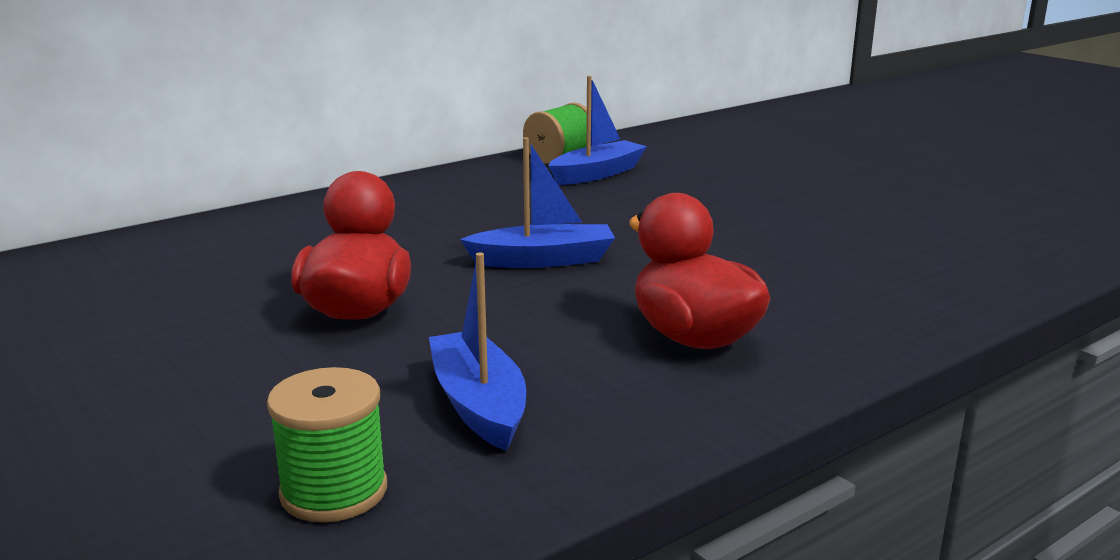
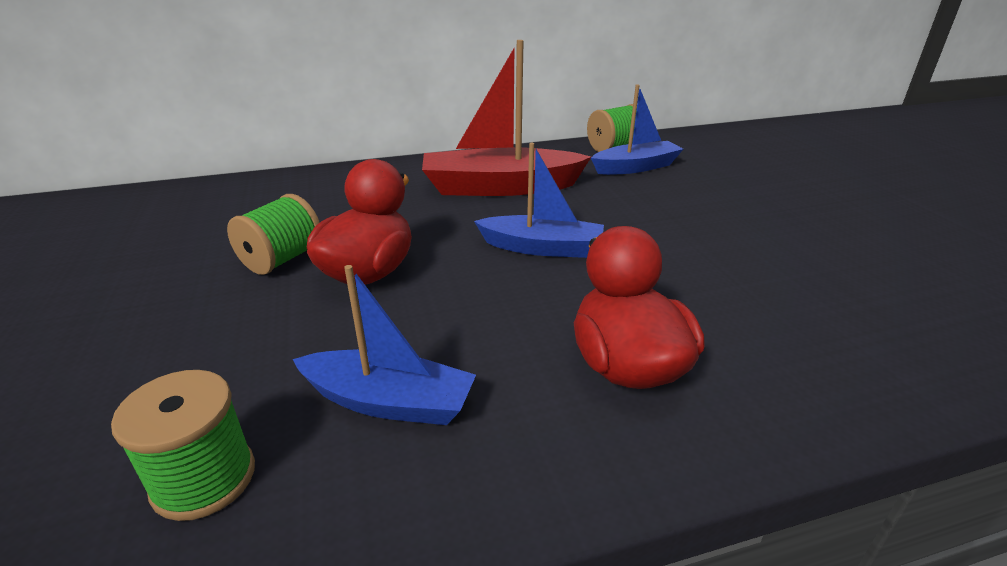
camera: 20 degrees right, 10 degrees up
(234, 314) = (282, 259): none -> green spool
(450, 211) = (500, 187): none -> red boat
(478, 404) = (389, 402): blue boat -> blue boat turned 105 degrees clockwise

